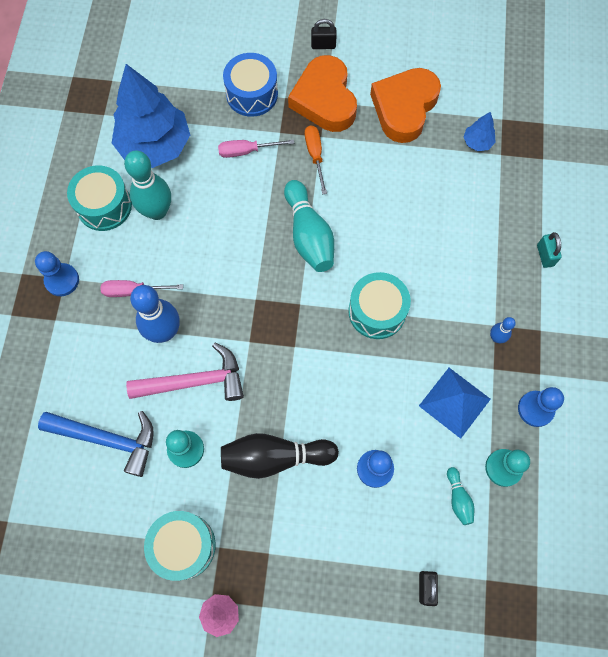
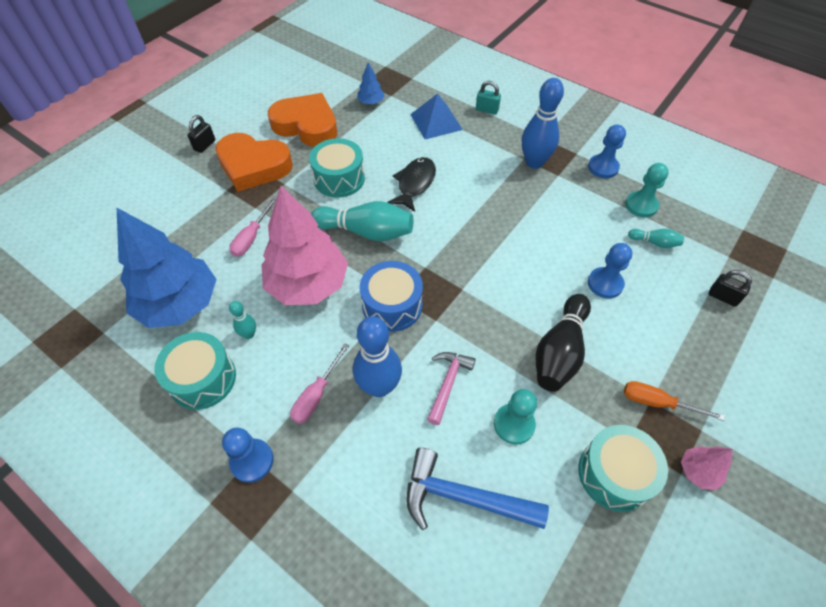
camera: 60 degrees left, 15 degrees down
(107, 439) = (463, 497): blue hammer -> blue hammer turned 120 degrees counterclockwise
(157, 211) = (249, 334): turquoise bowling pin -> turquoise bowling pin, size x0.49
(195, 381) = (448, 383): pink hammer -> pink hammer, size x0.64
(226, 223) = (308, 284): none -> pink tree
(252, 94) = (201, 209): blue drum -> blue drum (392, 305)
(315, 156) = (298, 195): orange screwdriver -> orange screwdriver (657, 403)
(377, 311) = (467, 220): turquoise drum -> turquoise drum (339, 178)
(392, 243) = (415, 184): none -> black fish
(404, 108) = (306, 126): orange heart -> orange heart turned 150 degrees clockwise
(454, 402) = (573, 208): blue pyramid -> blue pyramid (436, 121)
(496, 338) = (534, 162): blue bowling pin -> blue bowling pin, size x2.06

